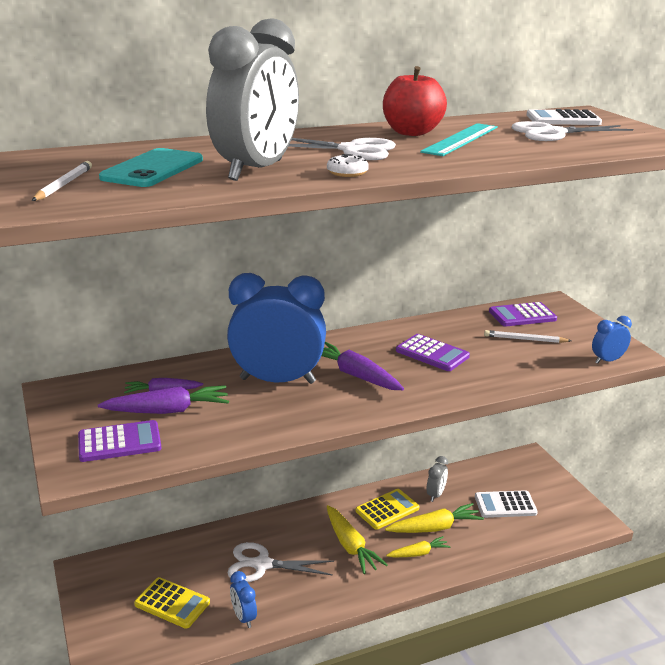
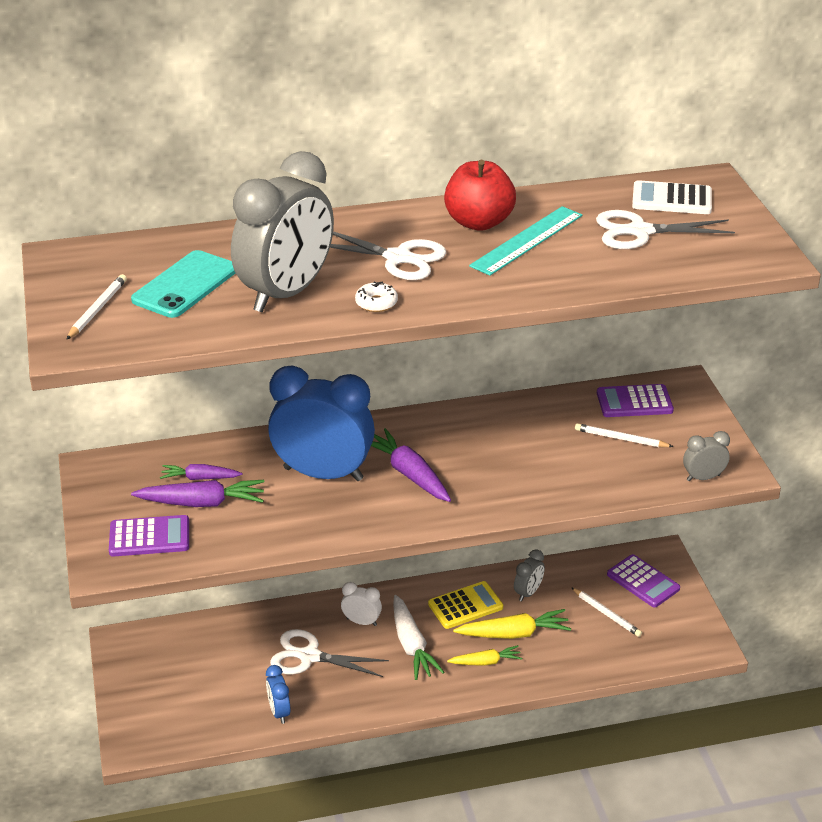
camera: 10 degrees right, 10 degrees up
(172, 603) = (207, 688): yellow calculator -> none
(302, 531) = (361, 622): none -> white clock
(350, 545) = (411, 645): yellow carrot -> white carrot
(432, 353) = (505, 451): purple calculator -> purple calculator (643, 581)
(505, 505) = (607, 614): white calculator -> white pencil
(607, 360) = (703, 477): blue clock -> grey clock

